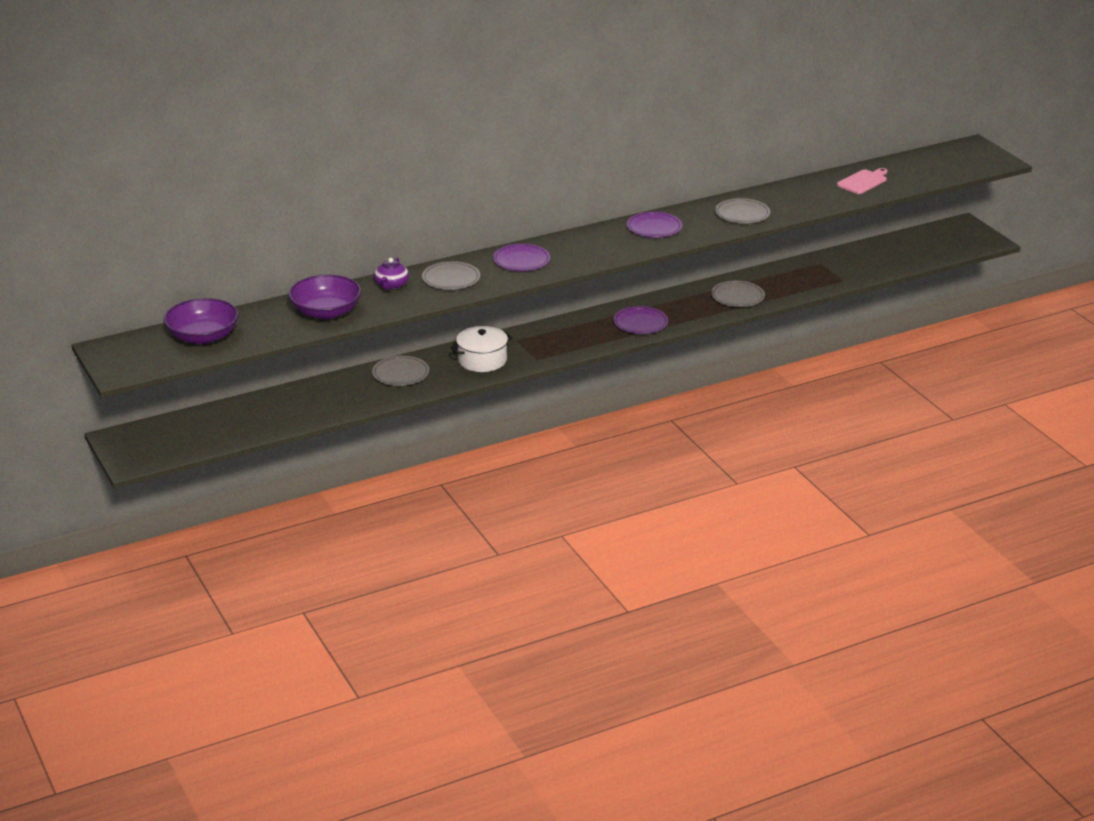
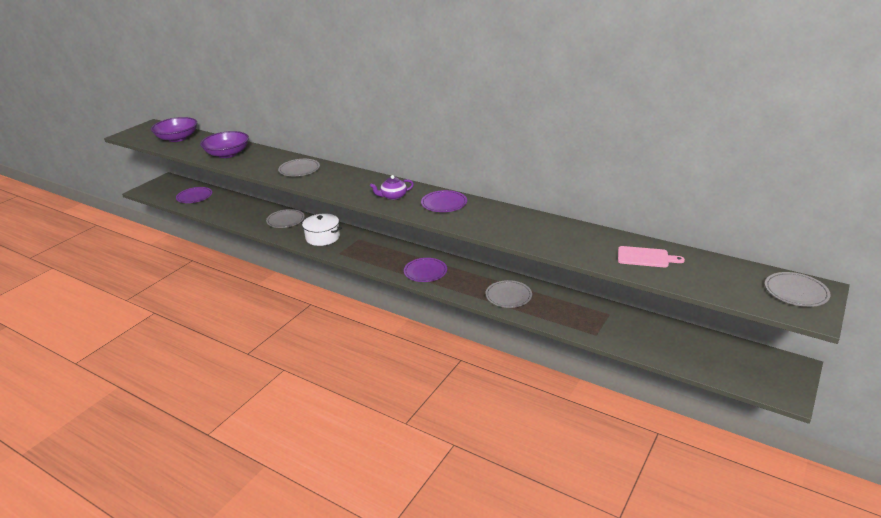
camera: 60 degrees right, 0 degrees up
(391, 285) = (275, 158): purple teapot -> purple teapot (393, 196)
(521, 260) = (345, 180): purple plate -> purple plate (194, 197)
(742, 214) = (509, 226): grey plate -> grey plate (796, 291)

